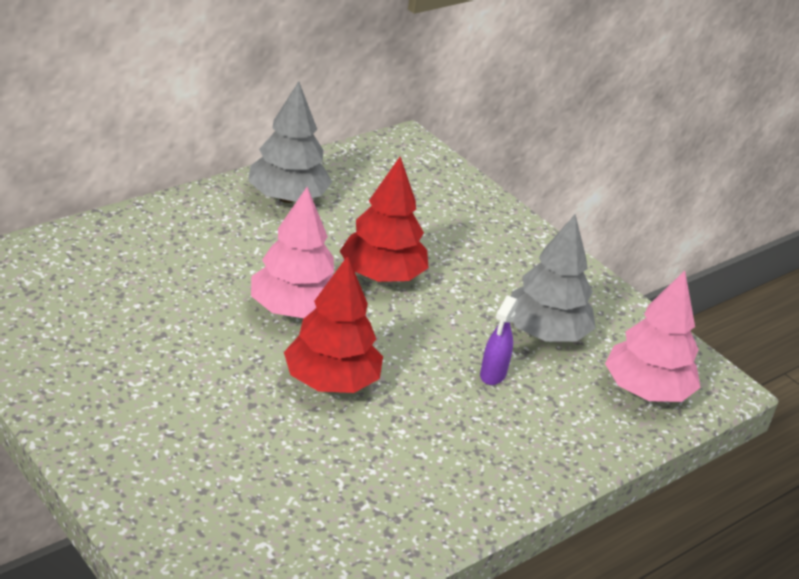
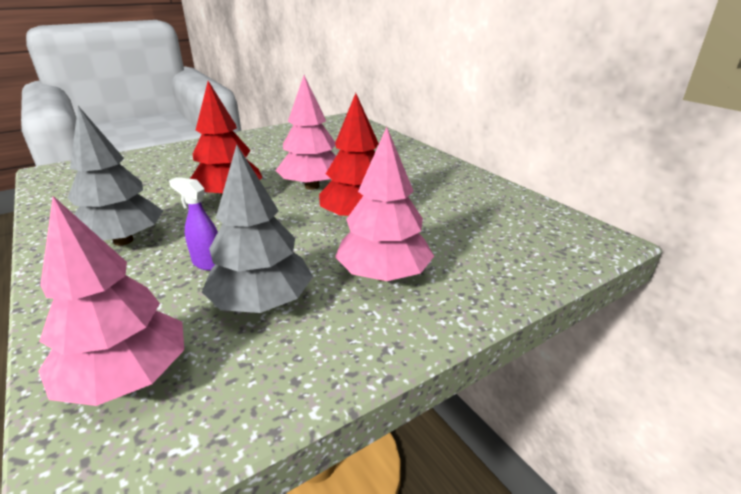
camera: 100 degrees right, 5 degrees down
(287, 197) = (457, 185): grey tree -> grey tree (123, 240)
(489, 266) = (383, 275): none -> pink tree

